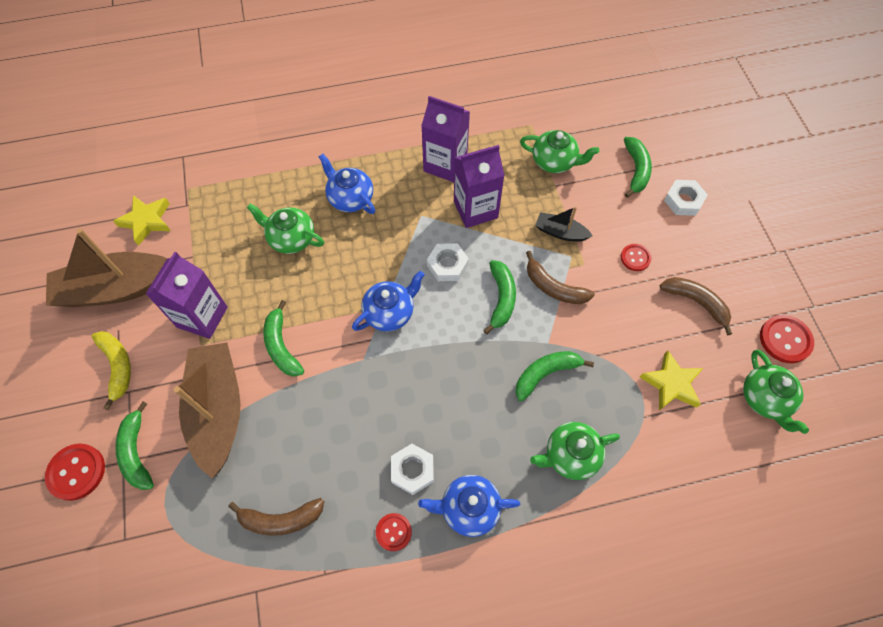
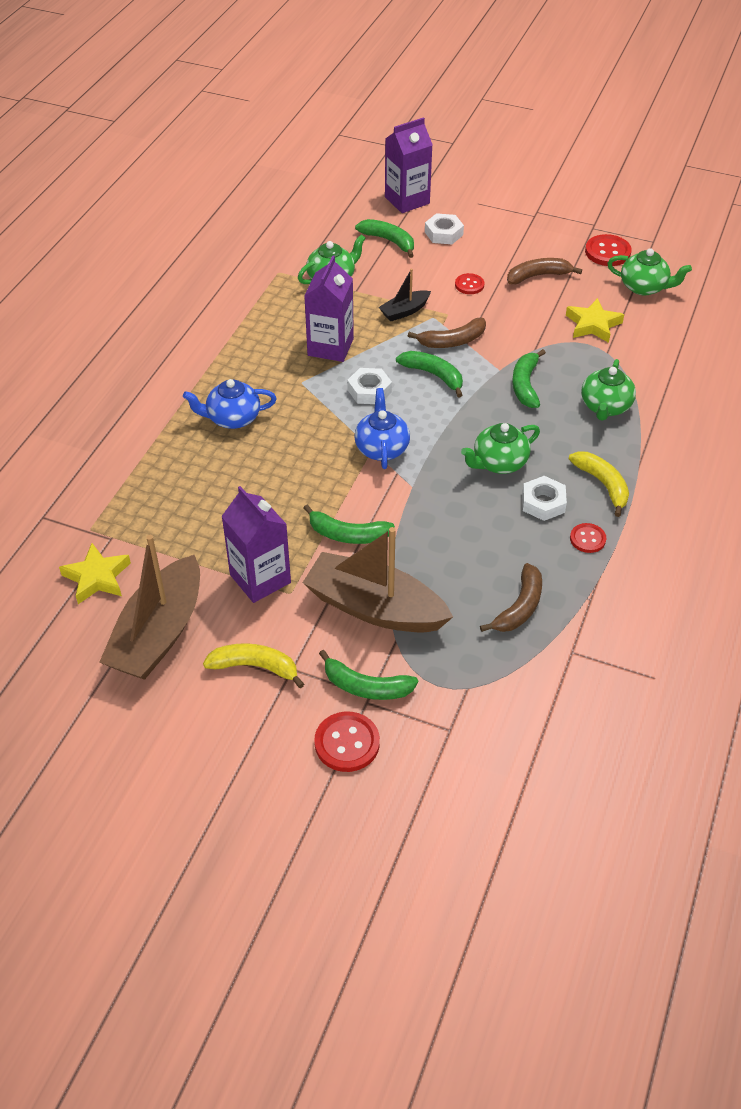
camera: 55 degrees left, 15 degrees down
(291, 238) = (235, 478): green teapot -> green teapot (499, 463)
(445, 164) = (263, 342): purple carton -> purple carton (407, 200)
(469, 508) = (603, 485): blue teapot -> yellow banana

